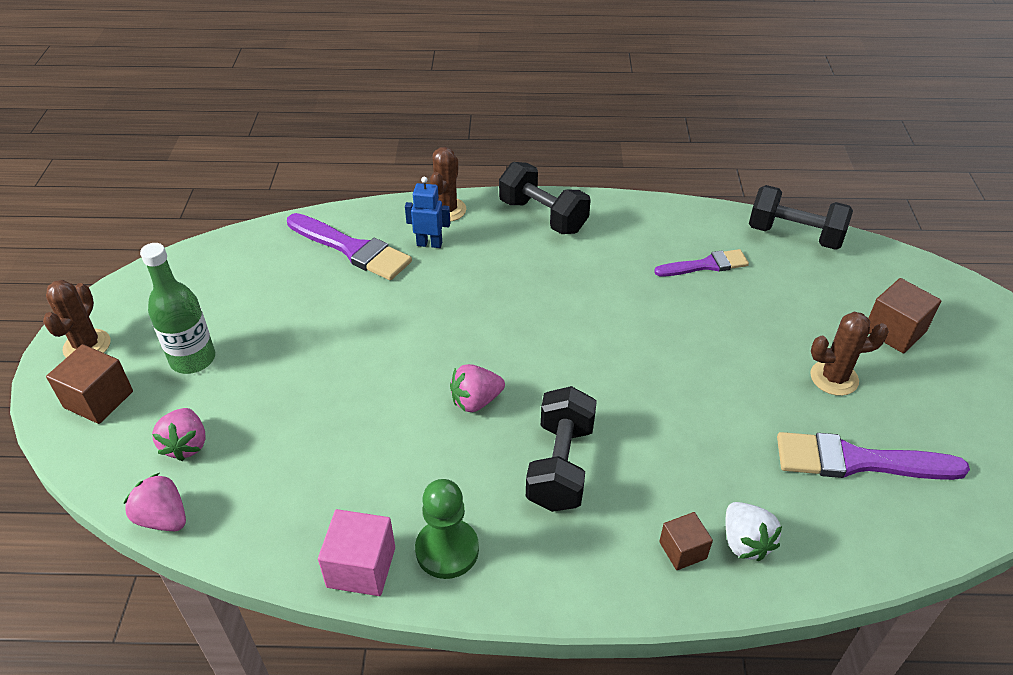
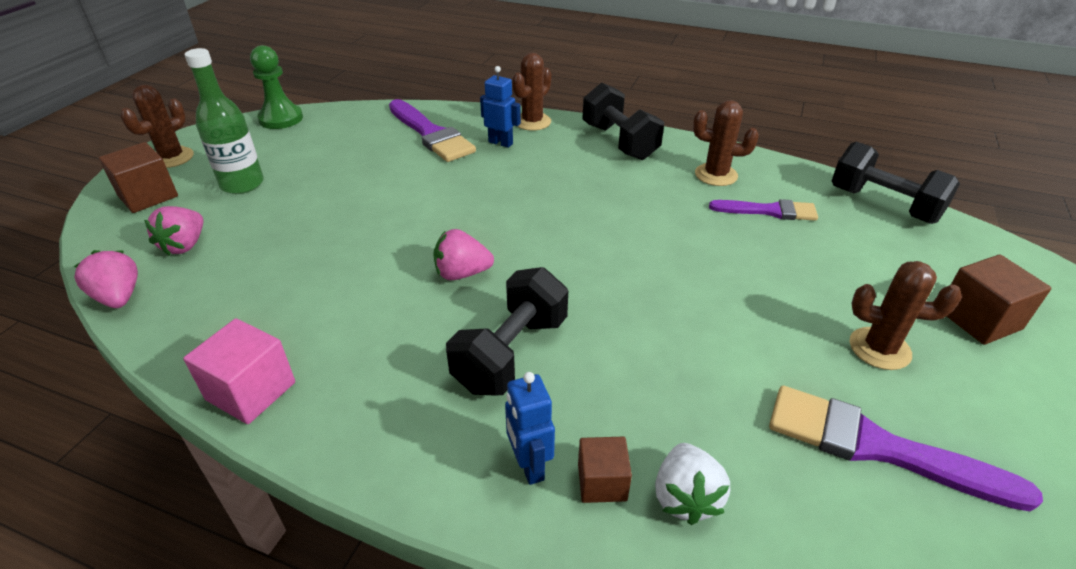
camera: 20 degrees right, 5 degrees down
(447, 550) = (344, 400): green pawn -> green pawn (281, 119)
(624, 555) = (529, 466): none -> blue robot
(646, 235) = (716, 175): none -> brown cactus

